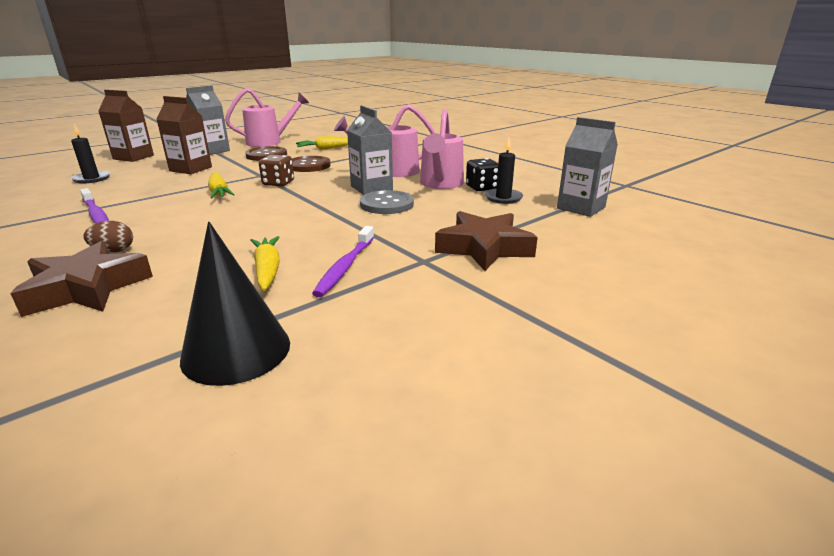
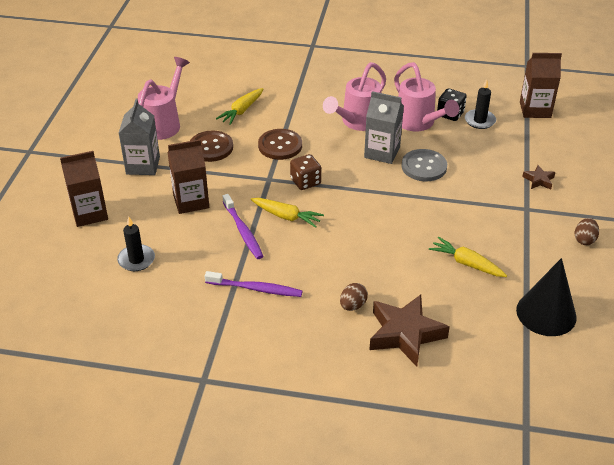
camera: 40 degrees left, 15 degrees up
(345, 266) = (498, 236): purple toothbrush -> purple toothbrush (243, 231)
(438, 311) = (584, 240): none -> brown egg
(484, 248) = (538, 180): brown star -> brown star, size x0.47
(581, 208) = (535, 110): grey carton -> brown carton

